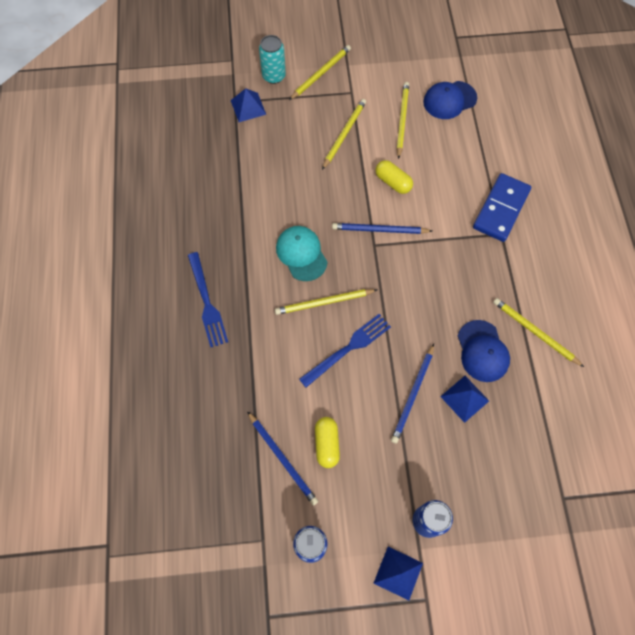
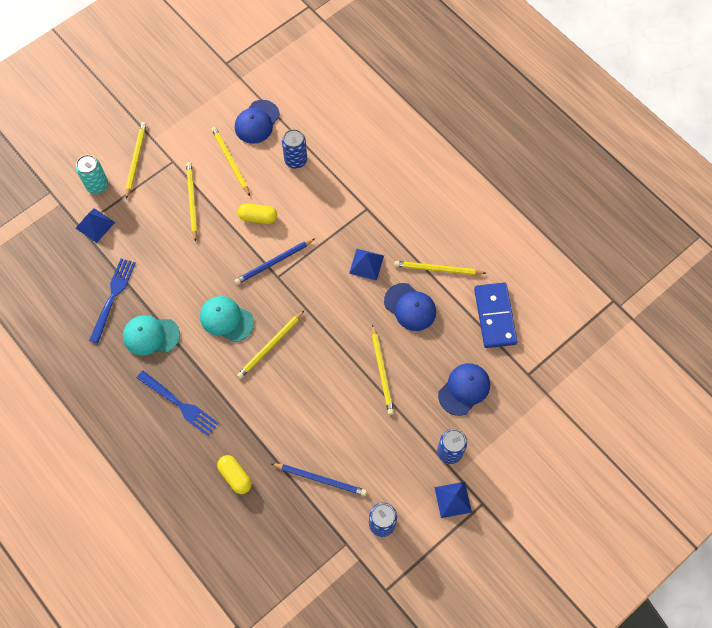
camera: 35 degrees left, 0 degrees up
(226, 227) = (151, 335): none -> turquoise cap
(327, 444) = (345, 447): yellow capsule -> yellow capsule (235, 476)
(348, 348) = (312, 368): blue fork -> blue fork (113, 297)
(413, 395) = (382, 371): blue pencil -> yellow pencil
(462, 152) = (295, 160): none -> blue can
(464, 398) = (419, 350): blue pyramid -> blue pyramid (366, 264)
(484, 468) = (464, 389): none -> blue cap
(501, 209) = (354, 189): blue domino -> blue domino (495, 316)

